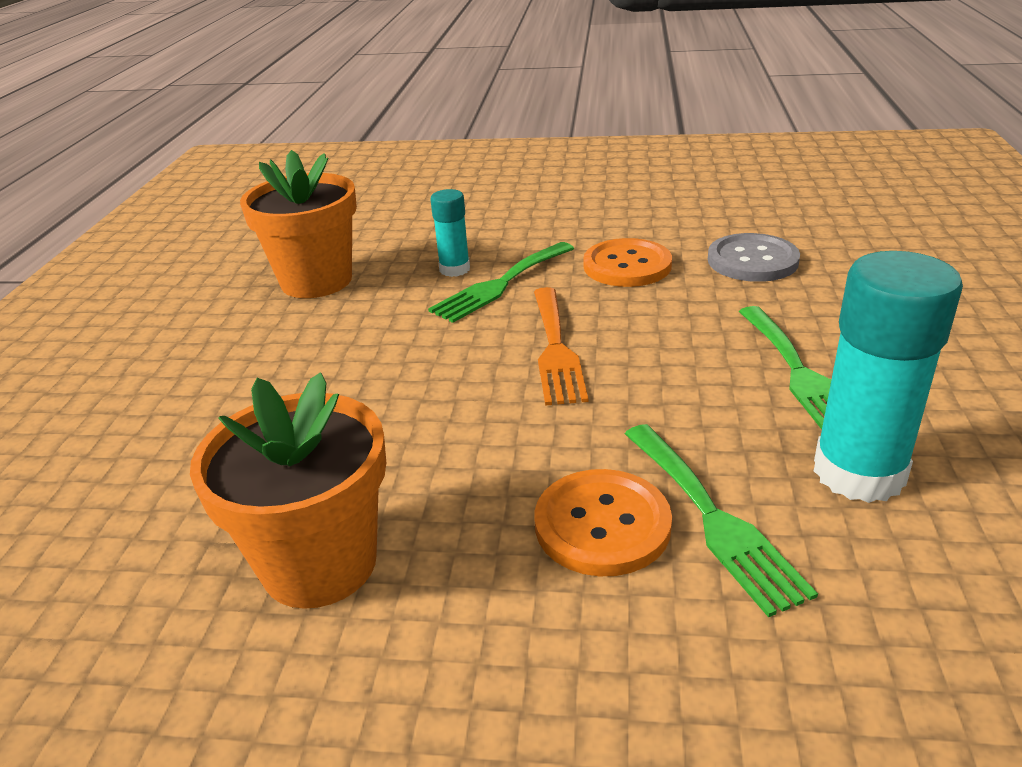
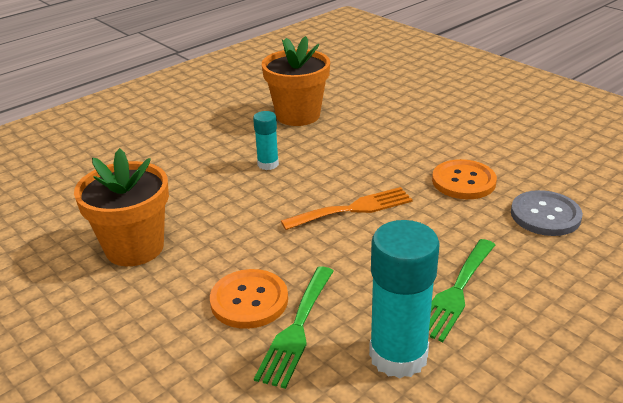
camera: 40 degrees right, 0 degrees up
(454, 269) = (369, 139): turquoise glue stick -> turquoise glue stick (268, 164)
(500, 284) = (379, 159): green fork -> none
(556, 349) = (353, 209): orange fork -> orange fork turned 150 degrees counterclockwise

